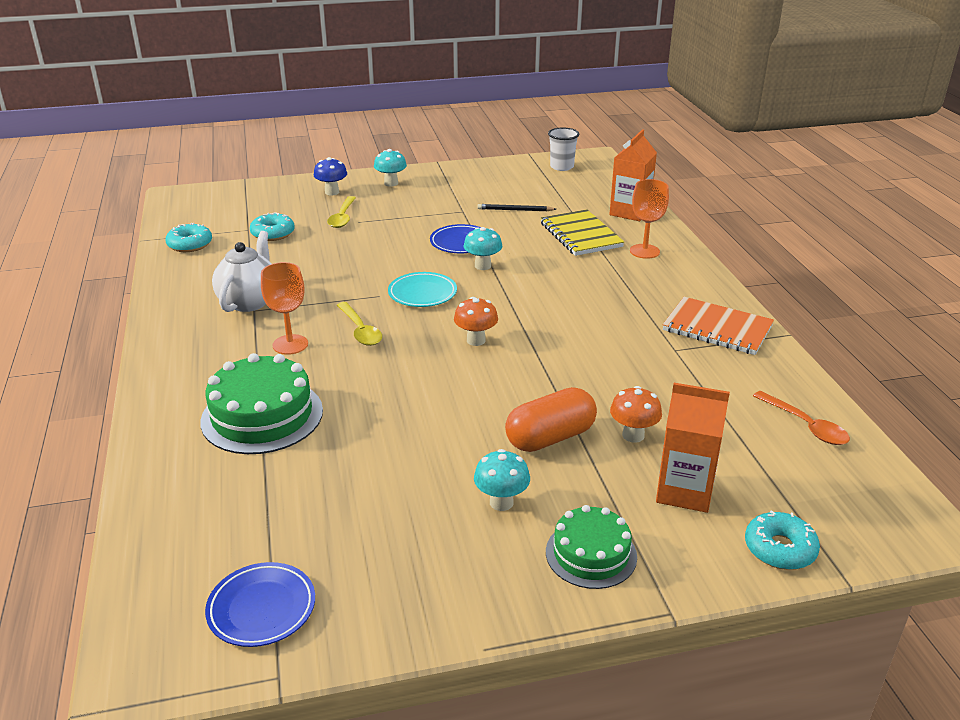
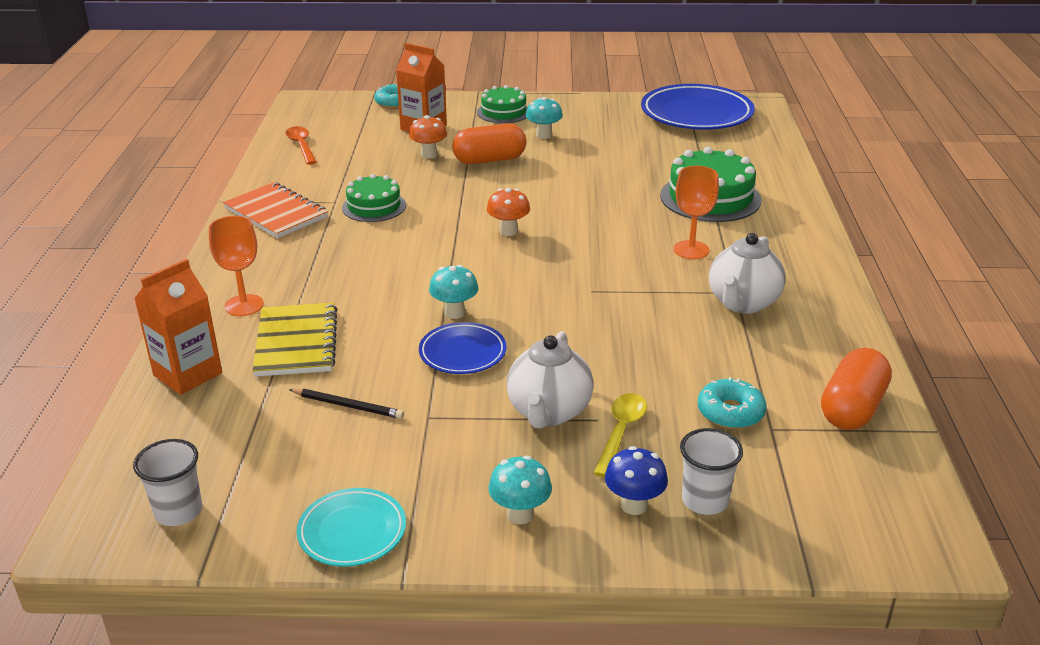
camera: 165 degrees left, 0 degrees up
(190, 244) = (852, 408): turquoise donut -> orange capsule
(261, 608) = (696, 114): blue plate -> blue plate, size x1.86
(293, 197) = (705, 500): none -> white cup
(360, 330) = (619, 255): yellow spoon -> none
(389, 221) = (549, 412): none -> white teapot
(422, 293) = (542, 286): turquoise plate -> turquoise plate (352, 532)
(630, 349) = (374, 206): none -> green cake

